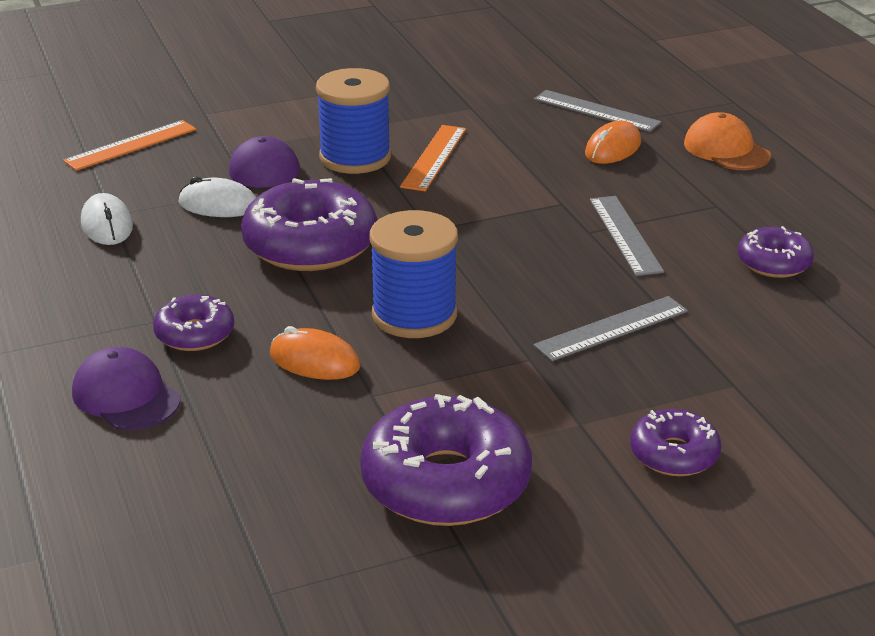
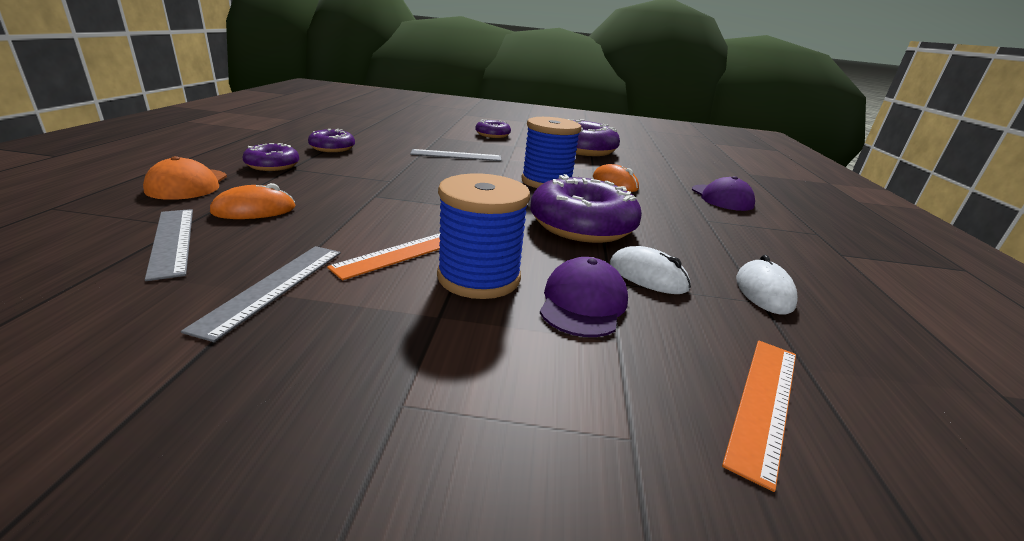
camera: 155 degrees left, 5 degrees down
(131, 145) = (764, 402): orange ruler -> orange ruler turned 45 degrees counterclockwise
(195, 334) = (681, 208): purple donut -> purple donut (272, 165)
(625, 235) = (374, 174): grey ruler -> grey ruler (273, 287)

